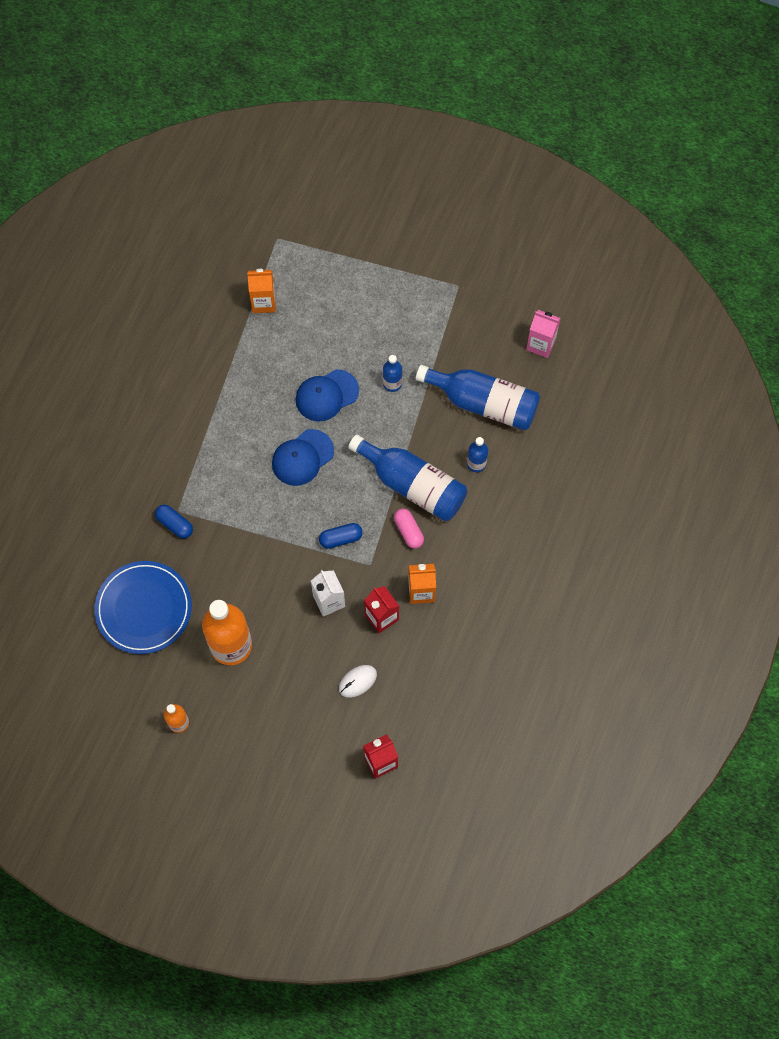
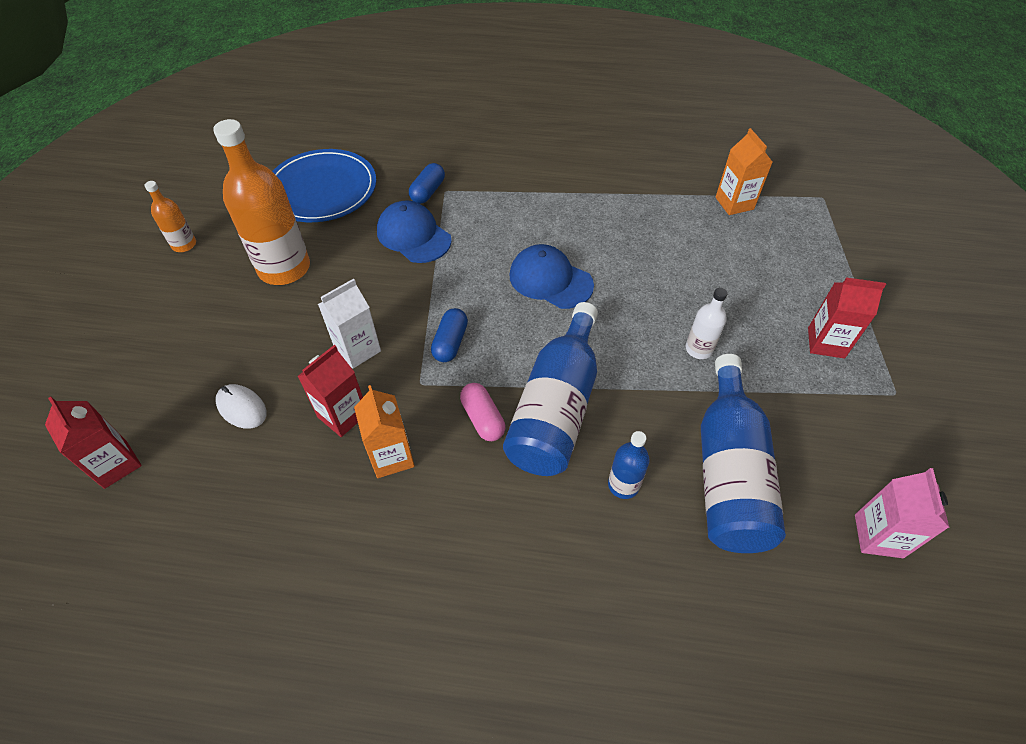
camera: 75 degrees right, 15 degrees down
(326, 395) = (646, 285): blue cap -> blue cap (413, 235)
(341, 538) = (450, 343): blue capsule -> blue capsule turned 45 degrees clockwise
(392, 383) = (699, 349): blue bottle -> white bottle
(408, 531) = (482, 418): pink capsule -> pink capsule turned 75 degrees counterclockwise
(409, 305) = (826, 343): none -> red carton

